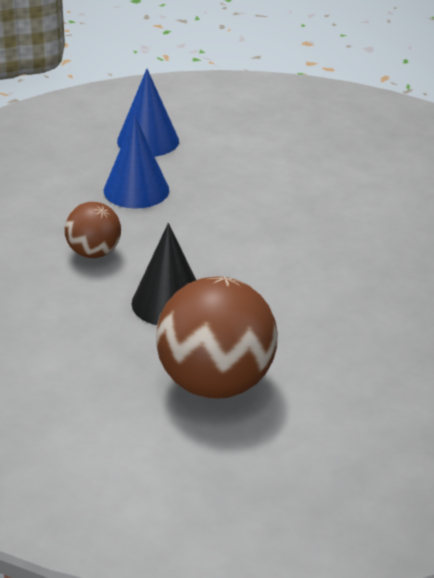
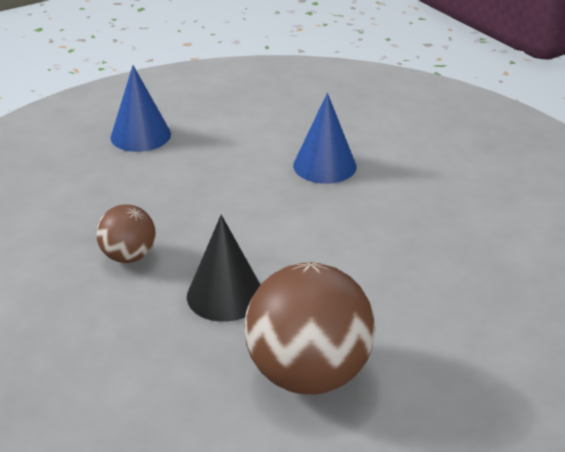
camera: 15 degrees left, 0 degrees up
(136, 190) = (147, 185): blue cone -> blue cone (324, 165)

